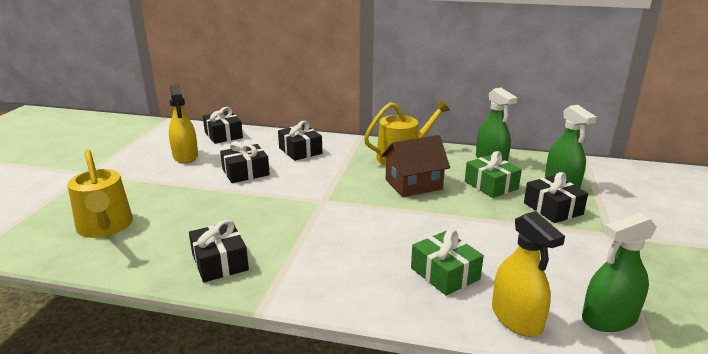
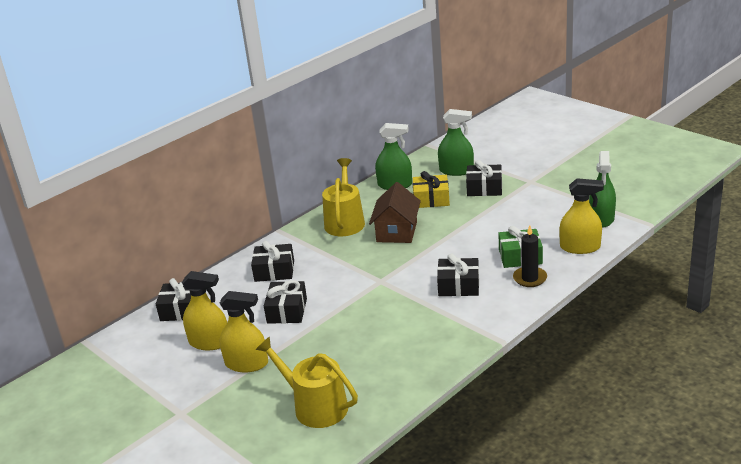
camera: 55 degrees left, 5 degrees up
(105, 227) = (315, 406): yellow watering can -> yellow watering can turned 150 degrees counterclockwise
(161, 178) = (246, 363): none -> yellow spray bottle
(220, 262) = (427, 349): black gift -> black gift (458, 286)
(406, 295) = (530, 278): none -> black candle
(491, 185) = (431, 199): green gift -> yellow gift

